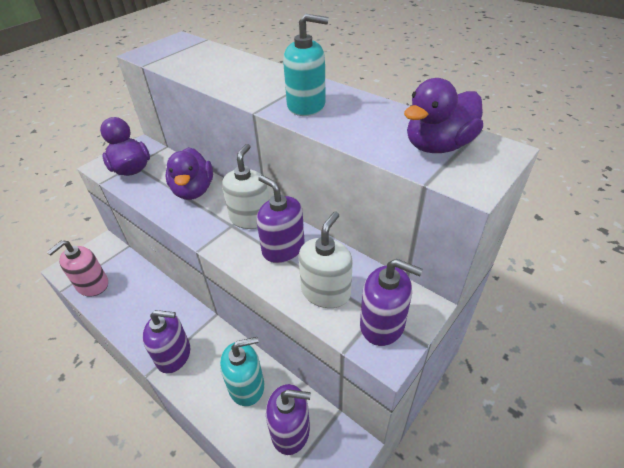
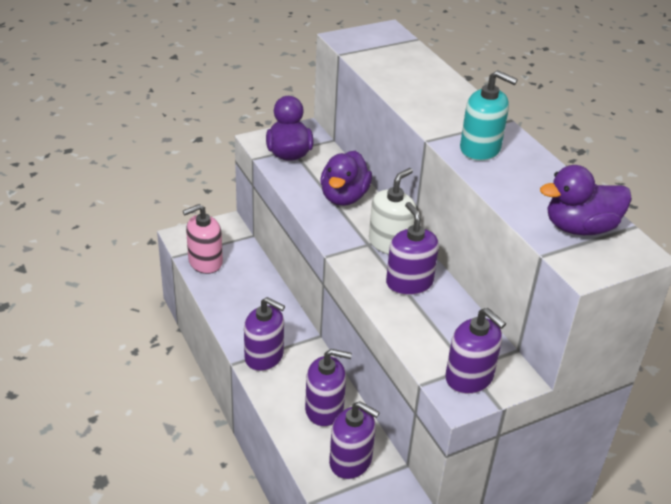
camera: 20 degrees right, 5 degrees down
(246, 386) = (324, 409): turquoise soap dispenser -> purple soap dispenser
(326, 292) = (431, 333): white soap dispenser -> none

